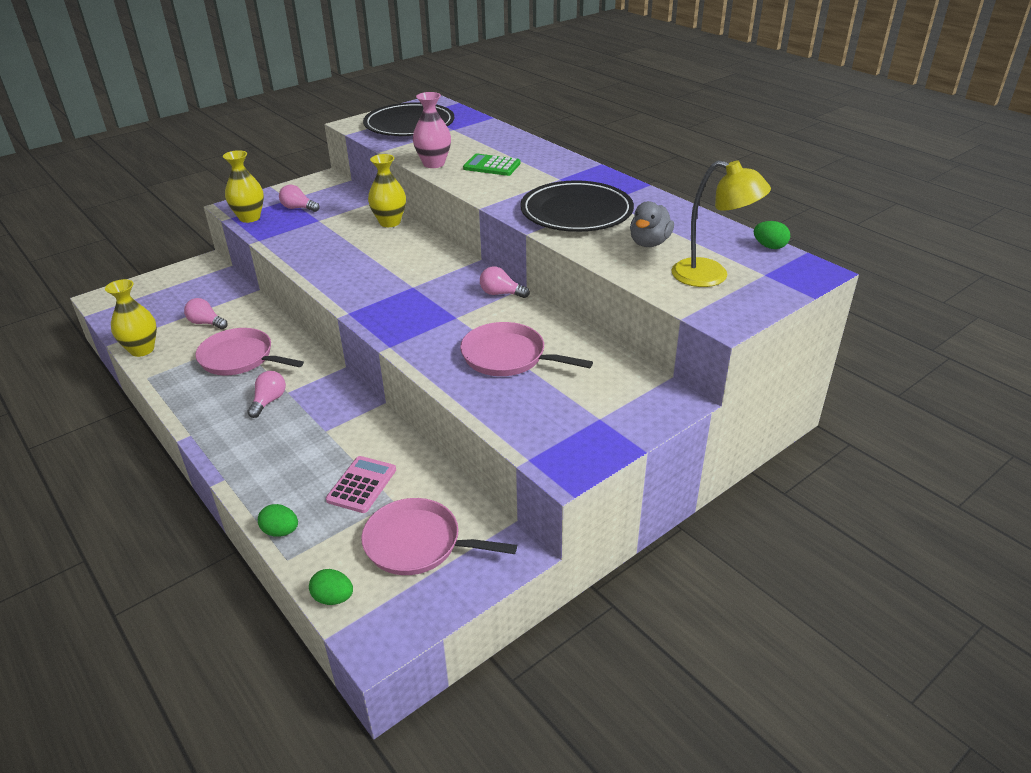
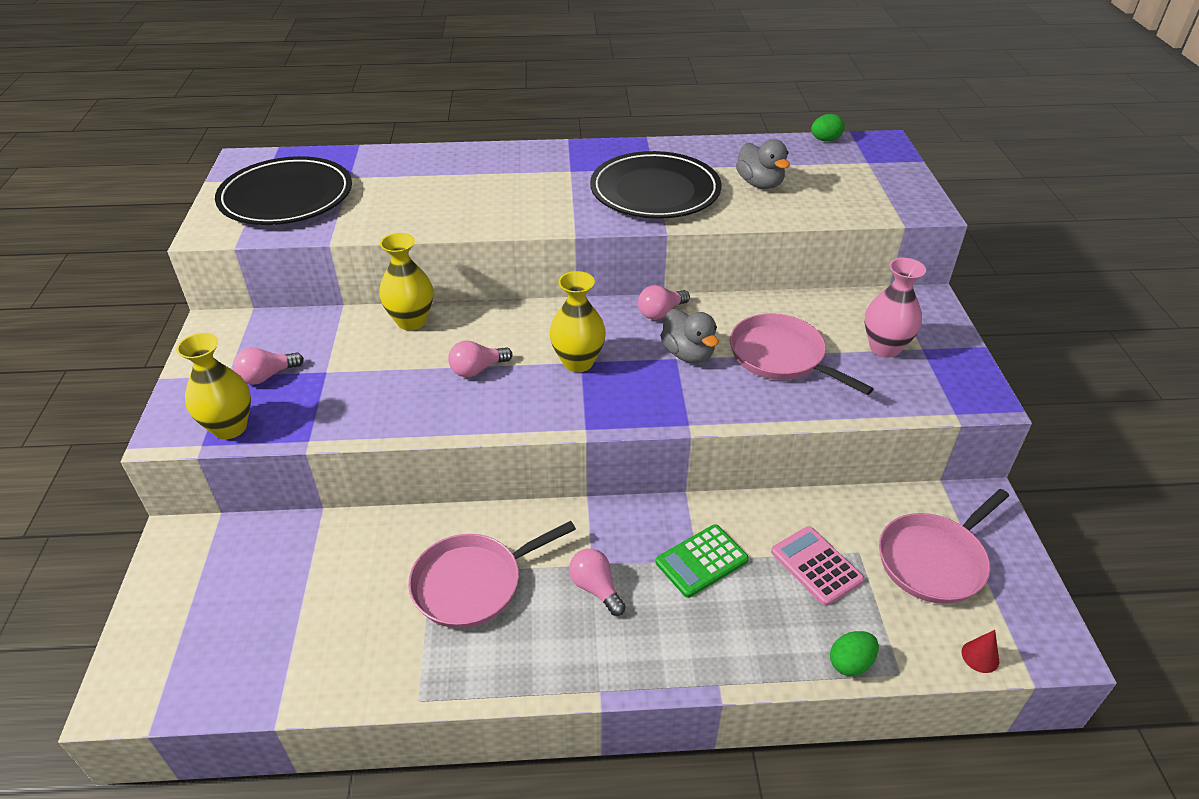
camera: 55 degrees left, 5 degrees up
(142, 350) = (337, 685): yellow vase -> yellow vase (578, 362)
(206, 323) = (346, 590): pink light bulb -> pink light bulb (477, 369)
(333, 598) = (980, 656): green egg -> red cone
(434, 164) = (424, 222): pink vase -> pink vase (884, 348)
(466, 320) = (688, 354): none -> grey duck
(492, 166) = (484, 192): green calculator -> green calculator (701, 561)
(507, 357) = (780, 356): pink pan -> pink pan turned 75 degrees clockwise
(711, 276) = (848, 183): yellow lamp -> none

